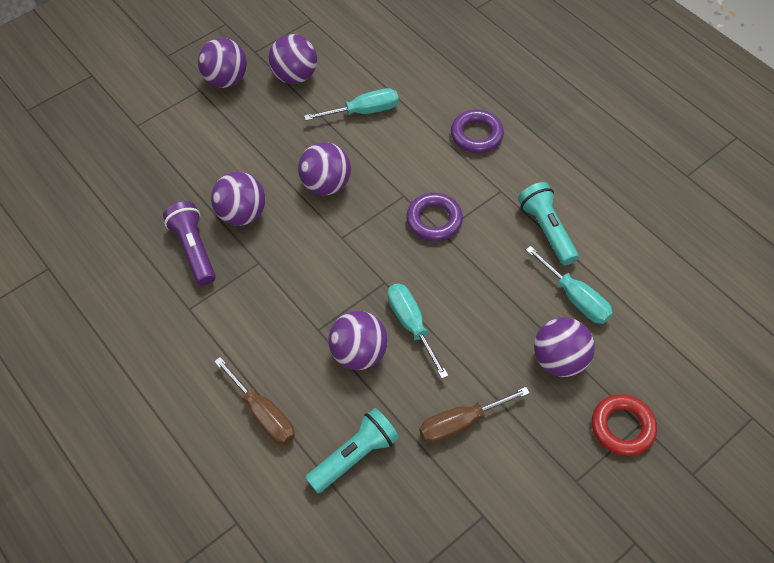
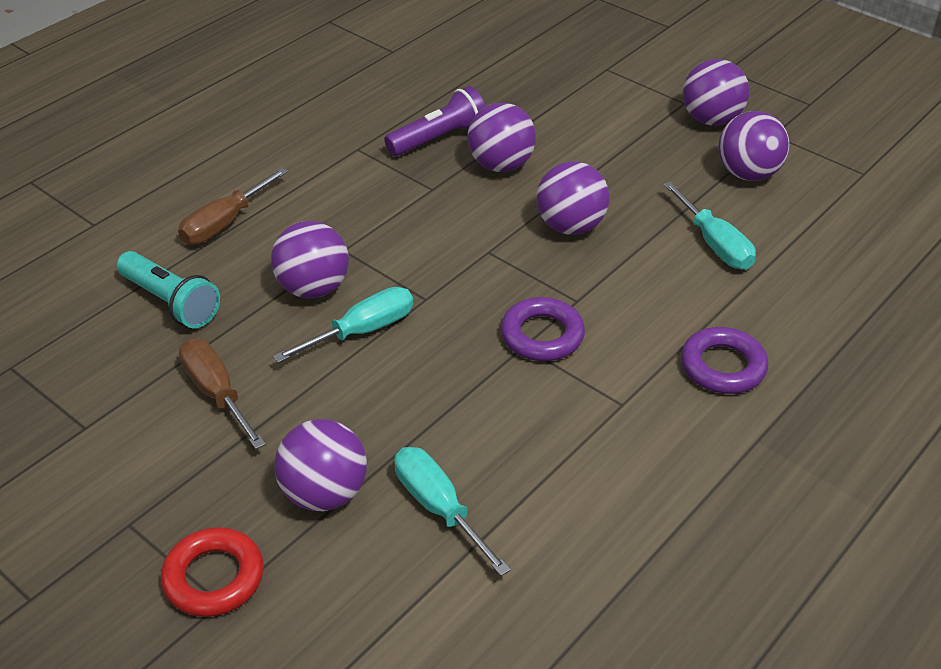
camera: 80 degrees right, 15 degrees down
(546, 230) = (561, 464): turquoise flashlight -> none
(575, 298) = (439, 508): turquoise screwdriver -> turquoise screwdriver turned 105 degrees clockwise

